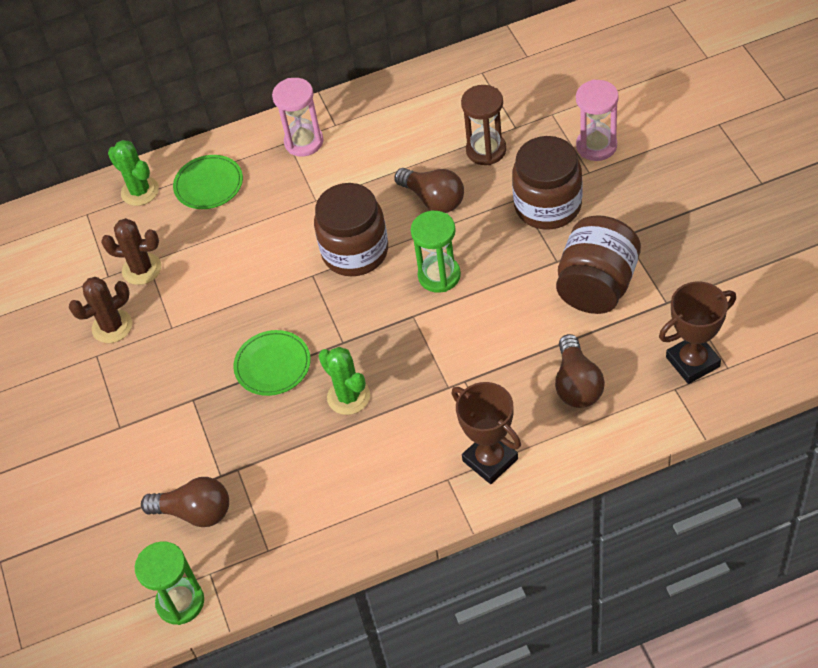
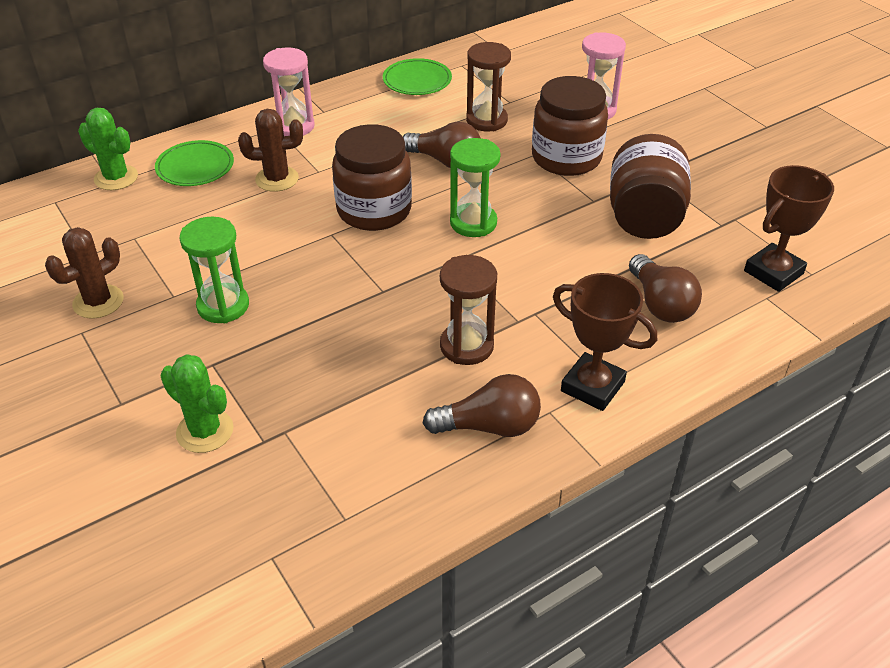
camera: 20 degrees left, 10 degrees down
(142, 269) = (128, 245): brown cactus -> brown cactus (277, 179)
(180, 602) = (236, 600): green hourglass -> green hourglass (223, 306)
(195, 512) = (237, 487): brown light bulb -> brown light bulb (489, 426)
(272, 365) = (305, 320): green plate -> green plate (417, 80)
(348, 396) = (404, 342): green cactus -> green cactus (205, 431)
(398, 407) = (466, 346): none -> brown hourglass

